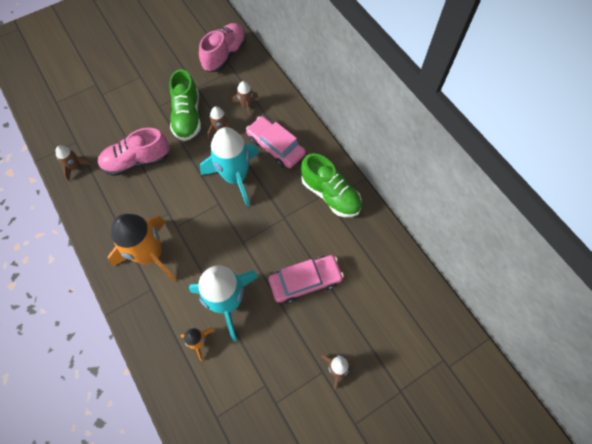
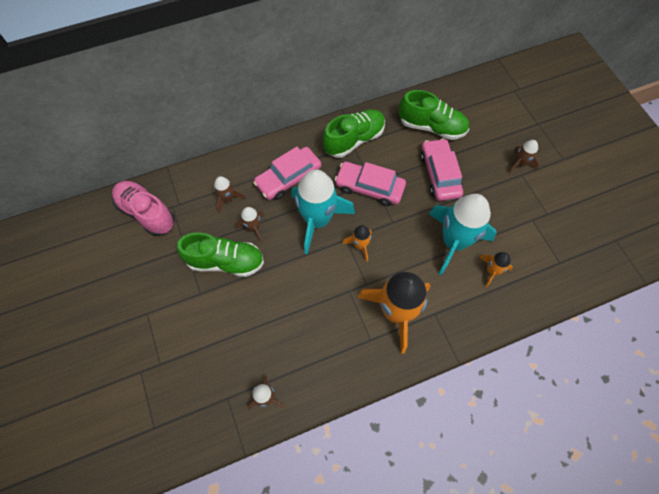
camera: 80 degrees left, 0 degrees up
(137, 161) = (274, 322): pink shoe -> none
(214, 216) = (360, 245): none -> orange rocket
(277, 216) = (369, 187): none -> pink car
(365, 268) = (432, 127): none -> green shoe

